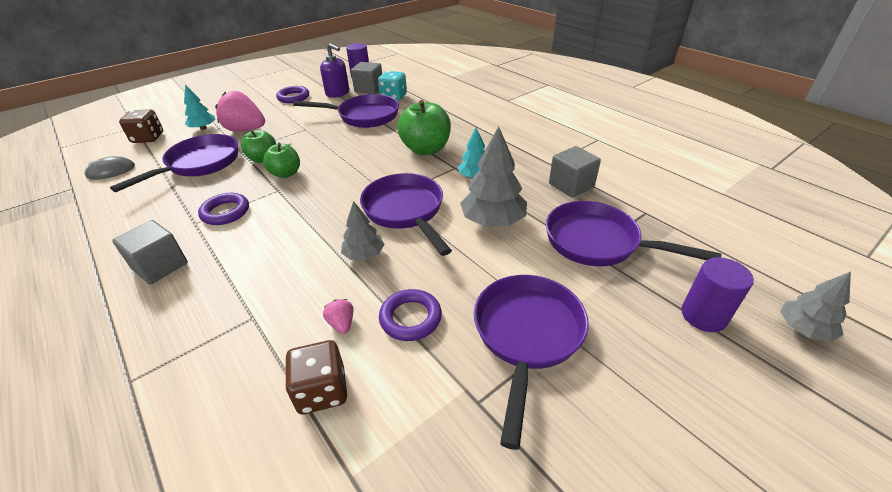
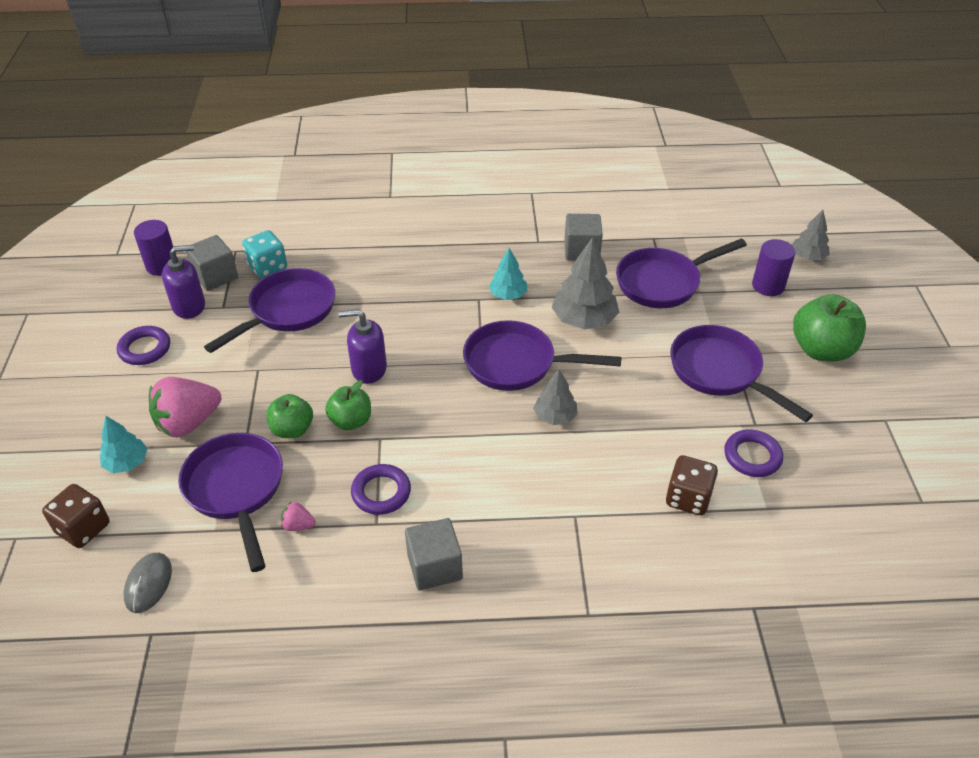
camera: 55 degrees left, 5 degrees up
(339, 159) = (368, 369): none -> purple soap dispenser
(342, 324) = (629, 463): pink strawberry -> pink strawberry (298, 525)
(410, 318) = (655, 422): purple ring -> purple ring (752, 456)
(426, 149) = (422, 300): green apple -> green apple (821, 350)

